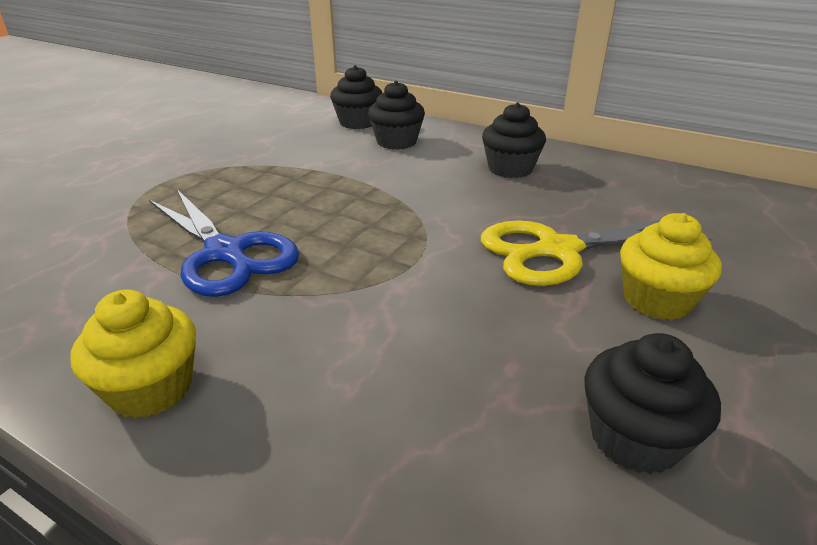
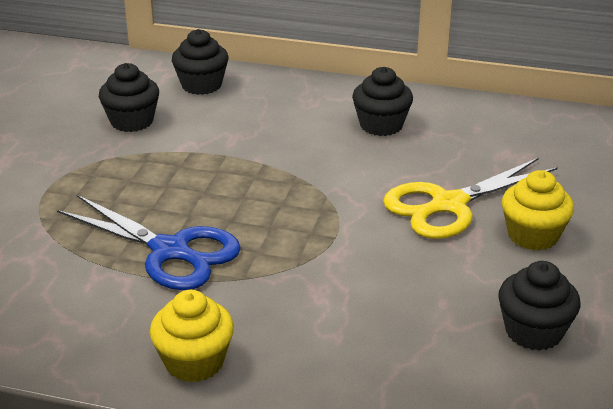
camera: 15 degrees left, 0 degrees up
(396, 142) = (256, 106): black cupcake -> black cupcake (132, 121)

